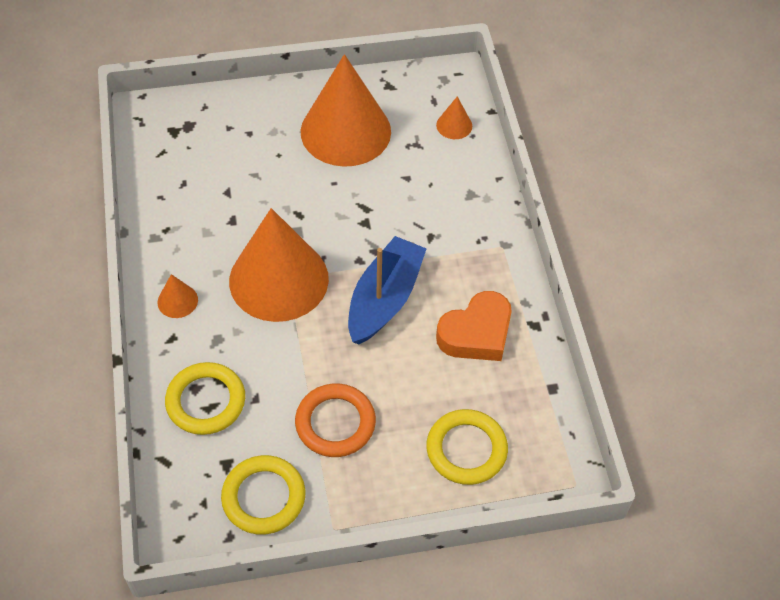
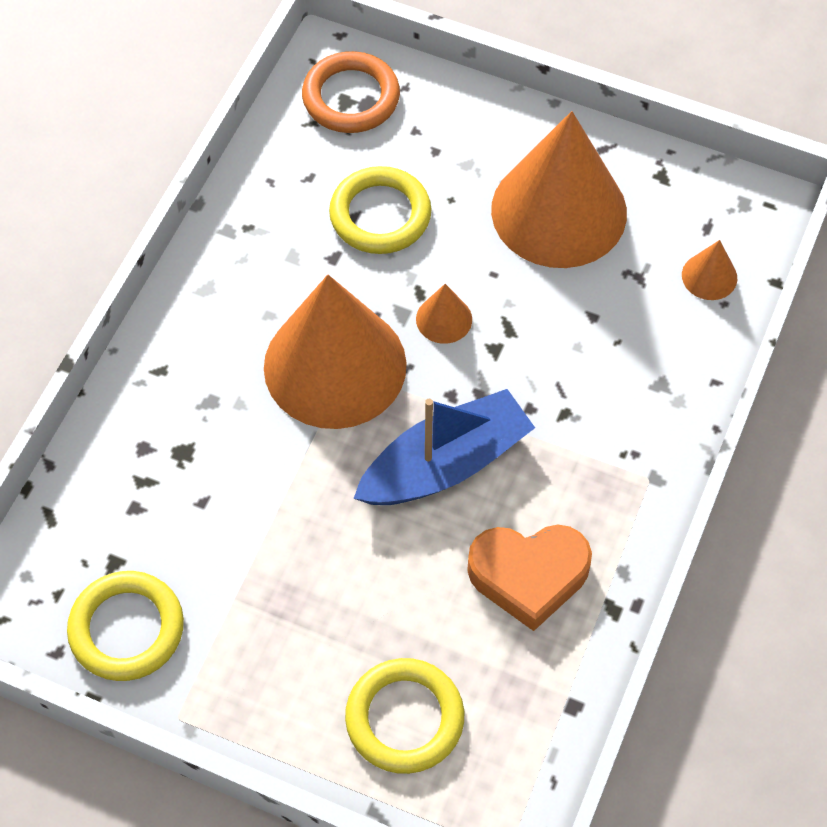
camera: 35 degrees right, 5 degrees up
(177, 301) = (198, 326): orange cone -> orange cone (444, 319)
(206, 401) = (144, 471): yellow ring -> yellow ring (380, 215)
(335, 423) = (272, 588): orange ring -> orange ring (351, 97)

